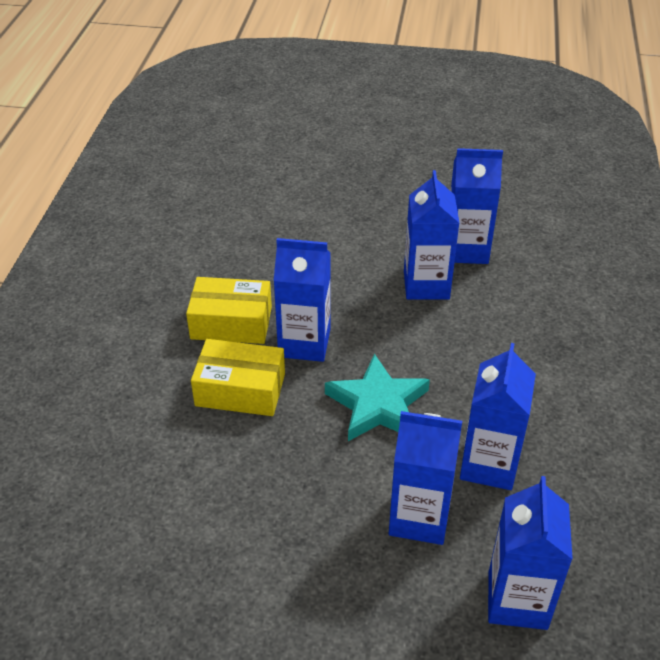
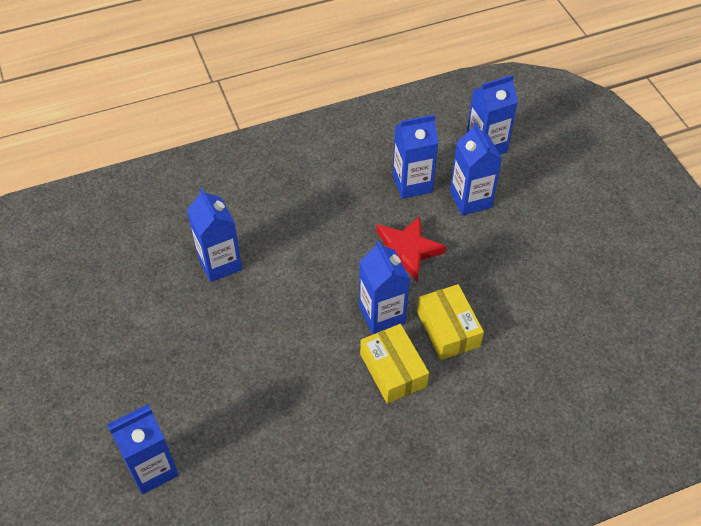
camera: 120 degrees left, 10 degrees up
(378, 404) = (406, 251): turquoise star -> red star
(426, 285) = (275, 272): blue carton -> blue carton (152, 469)

